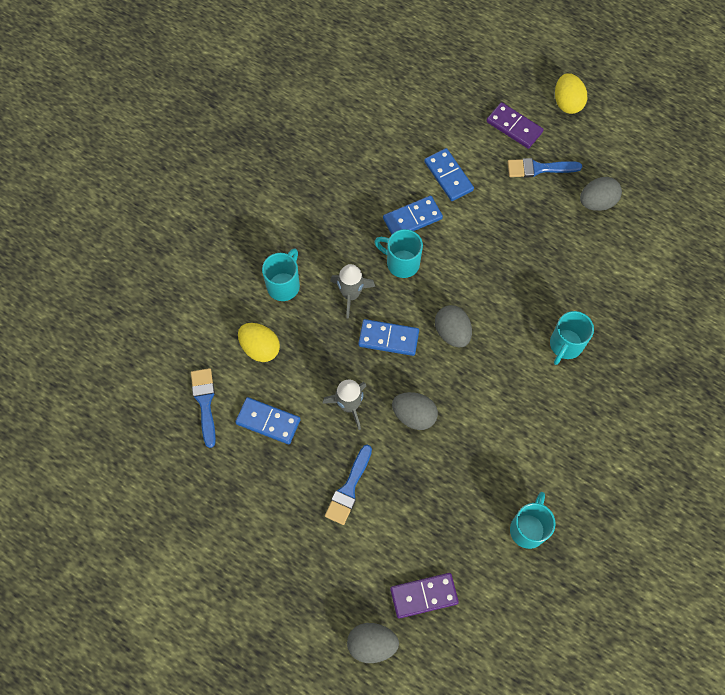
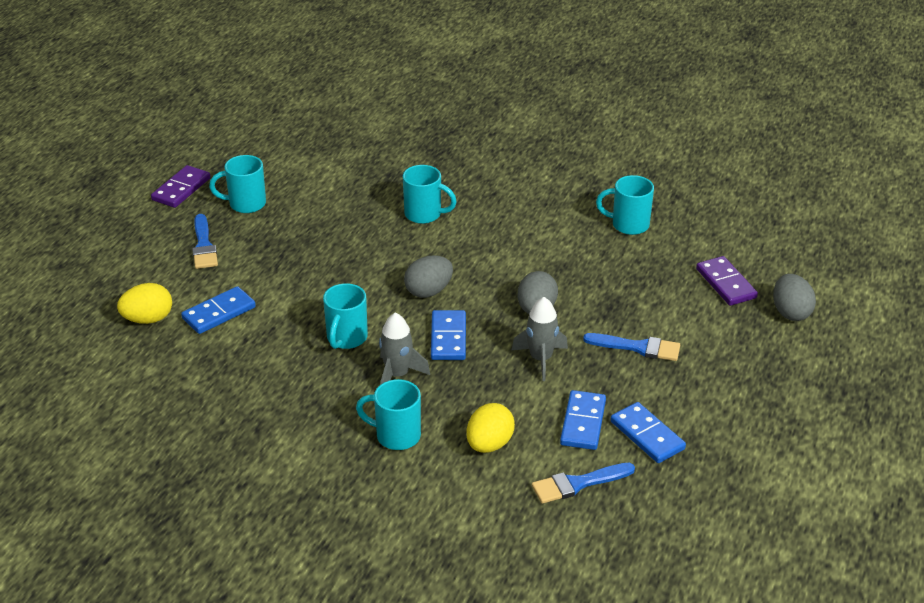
camera: 100 degrees left, 30 degrees down
(412, 218) = (283, 336): blue domino -> blue domino (647, 435)
(514, 127) = (145, 268): purple domino -> purple domino (181, 189)
(567, 103) = (110, 231): yellow egg -> yellow egg (148, 319)
(597, 202) = (246, 204): grey egg -> turquoise mug

